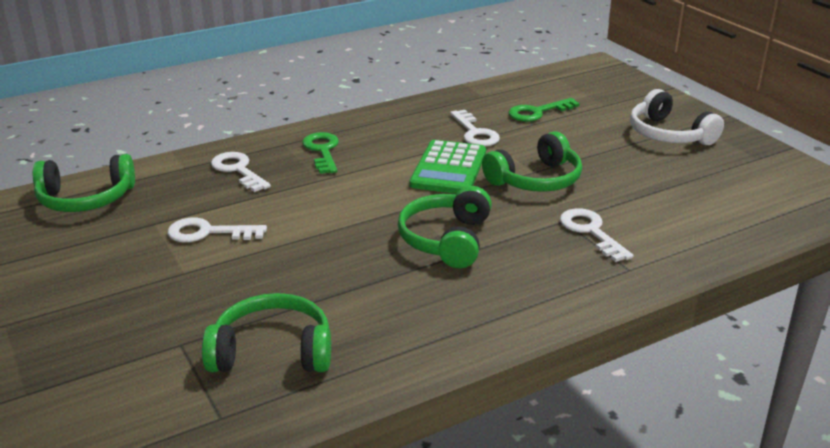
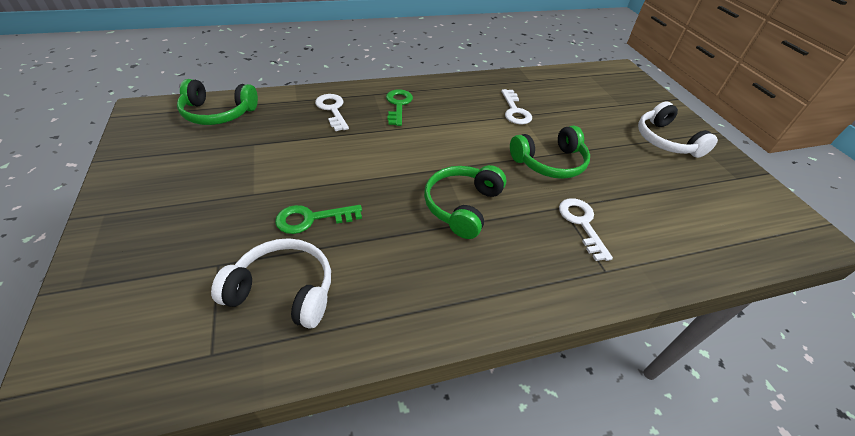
camera: 10 degrees right, 15 degrees up
(208, 233) = (287, 160): white key -> none
(272, 351) = (283, 291): green headphones -> white headphones
(449, 169) = (485, 139): green calculator -> none
(537, 112) = (567, 102): green key -> green key (311, 219)

